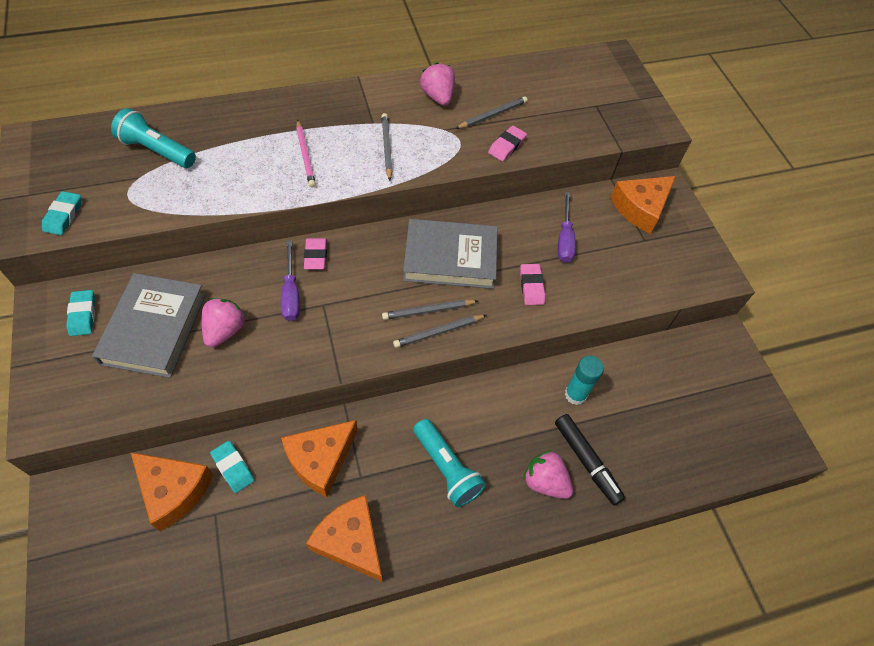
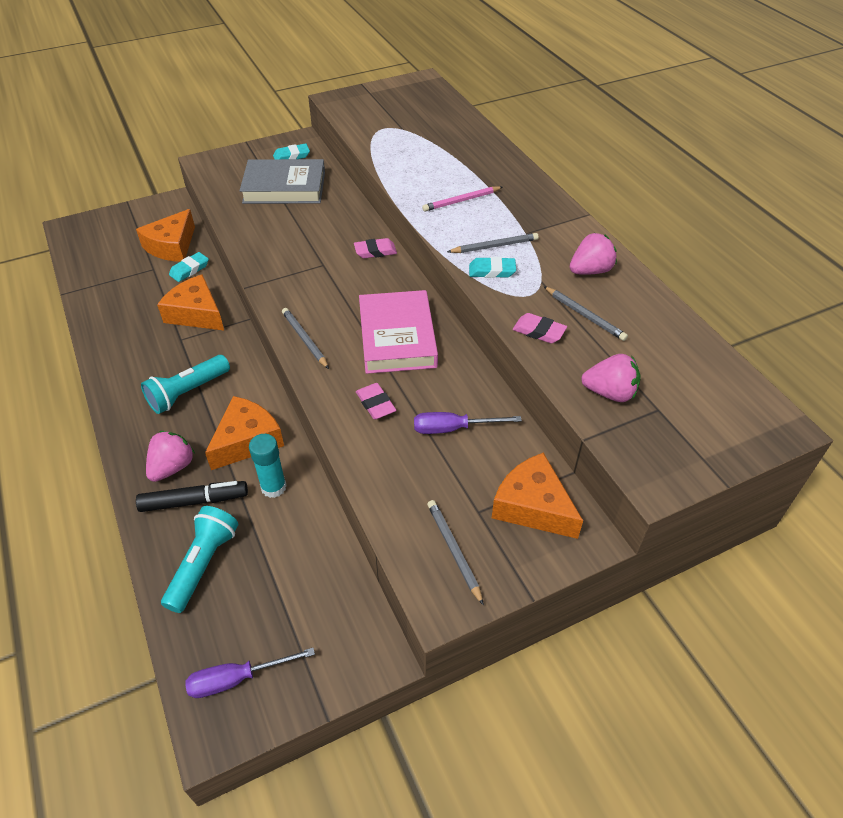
camera: 85 degrees right, 10 degrees down
(63, 216) = (353, 109): turquoise eraser -> turquoise eraser (492, 271)
(157, 150) = (434, 130): turquoise flashlight -> turquoise flashlight (203, 564)
(225, 330) = (288, 219): pink strawberry -> pink strawberry (609, 393)
(291, 293) = (331, 245): purple screwdriver -> purple screwdriver (237, 679)
(350, 541) = (125, 342): orange cheese -> orange cheese (247, 440)
(428, 311) = (328, 329): grey pencil -> grey pencil (454, 550)
(450, 258) = (397, 337): grey book -> pink book
(531, 286) = (375, 404): pink eraser -> pink eraser turned 75 degrees clockwise
(586, 461) = (194, 501): black marker -> black marker turned 150 degrees counterclockwise

